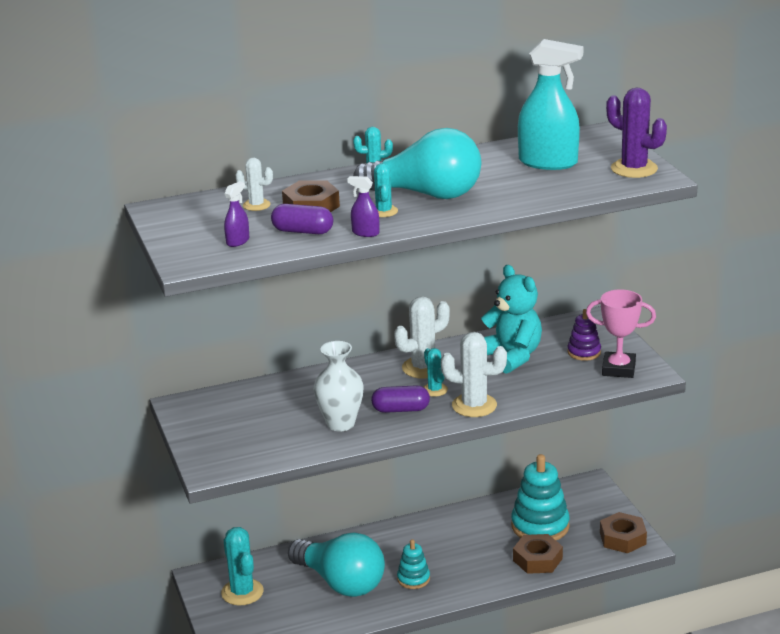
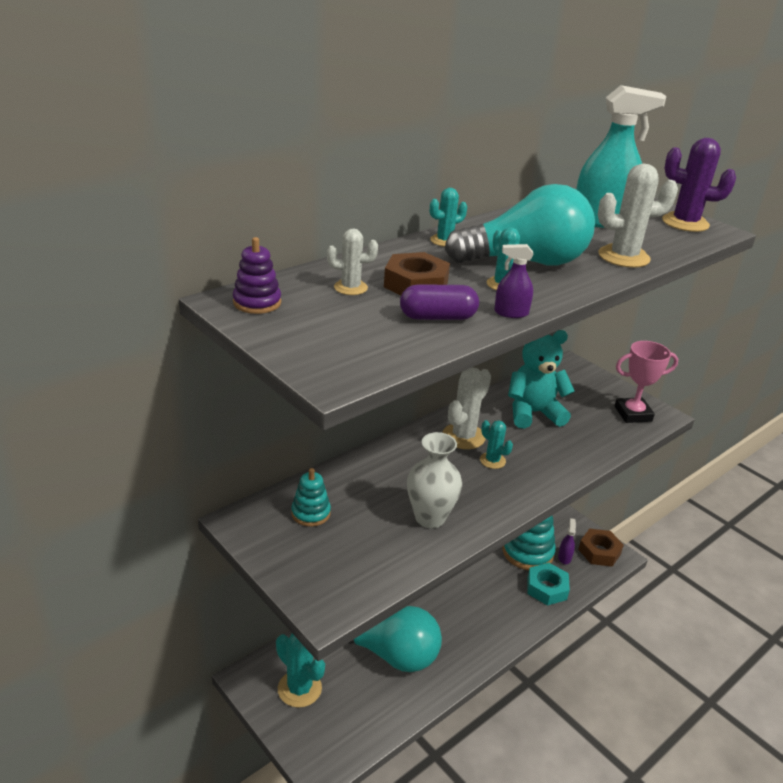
camera: 25 degrees left, 5 degrees up
(238, 241) = (371, 338): purple spray bottle -> purple spray bottle (564, 557)
(401, 410) = (477, 490): purple capsule -> none
(413, 579) = (454, 634): turquoise stacking toy -> turquoise stacking toy (311, 513)
(474, 405) = (542, 473): white cactus -> white cactus (623, 257)
(511, 357) = (533, 413): turquoise teddy bear -> turquoise teddy bear turned 45 degrees counterclockwise
(537, 559) = (546, 588): brown nut -> turquoise nut
(584, 352) = (590, 400): purple stacking toy -> purple stacking toy (257, 303)

